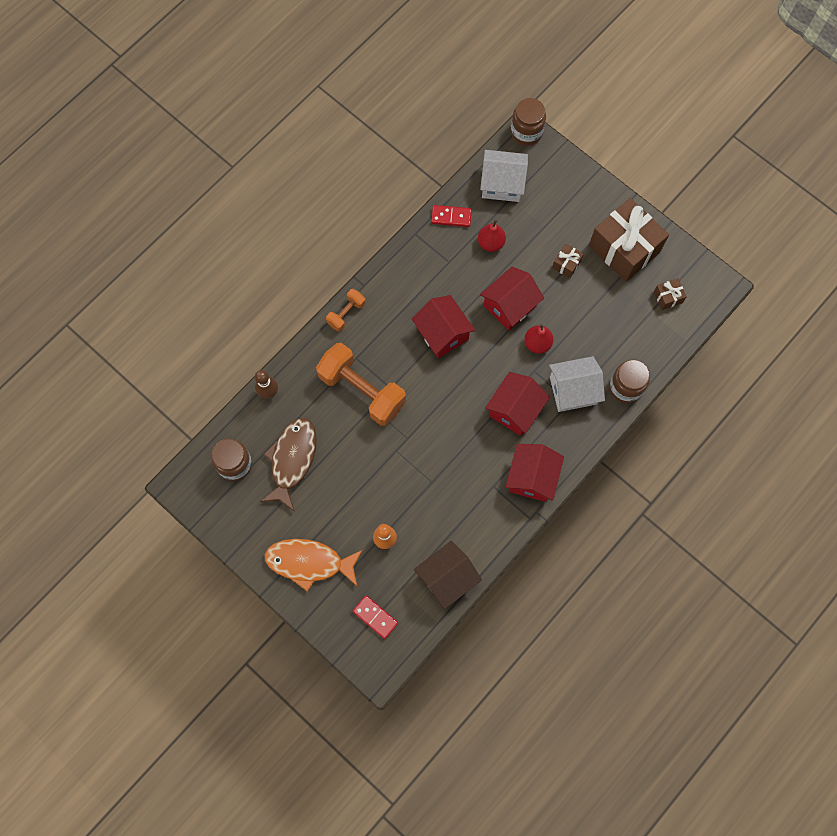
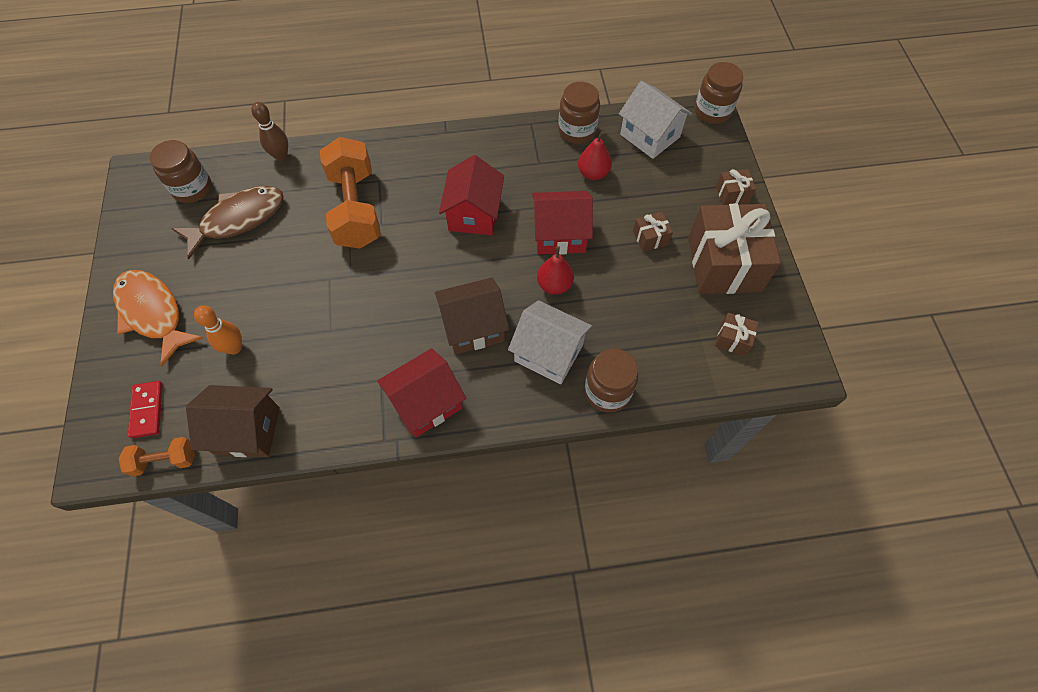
camera: 40 degrees right, 10 degrees down
(346, 313) = (408, 142): orange dumbbell -> orange dumbbell (165, 460)
(451, 217) = (577, 131): red domino -> brown jar
(515, 410) = (473, 327): red house -> brown house
(590, 191) = (732, 194): none -> brown gift

